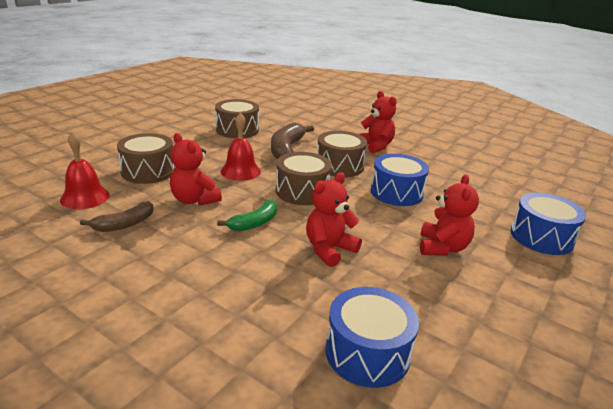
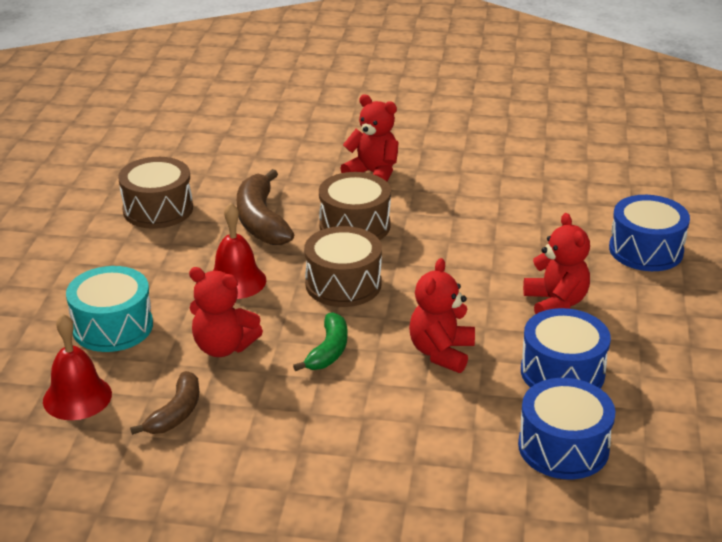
camera: 25 degrees left, 5 degrees up
(148, 171) = (112, 327): brown drum -> turquoise drum
(396, 192) = (455, 244): blue drum -> blue drum (562, 372)

